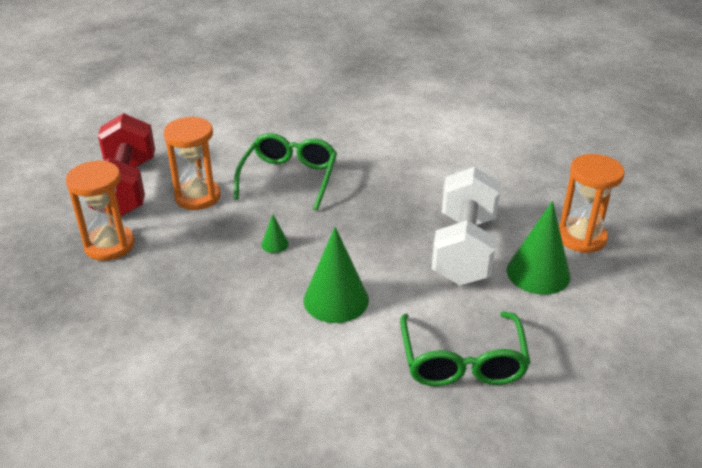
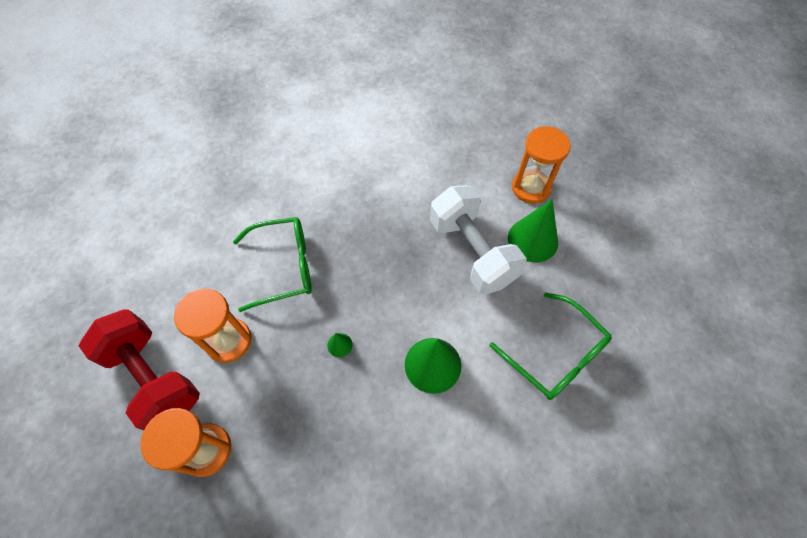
camera: 40 degrees left, 25 degrees up
(289, 178) = (284, 267): green glasses -> green glasses turned 105 degrees clockwise

